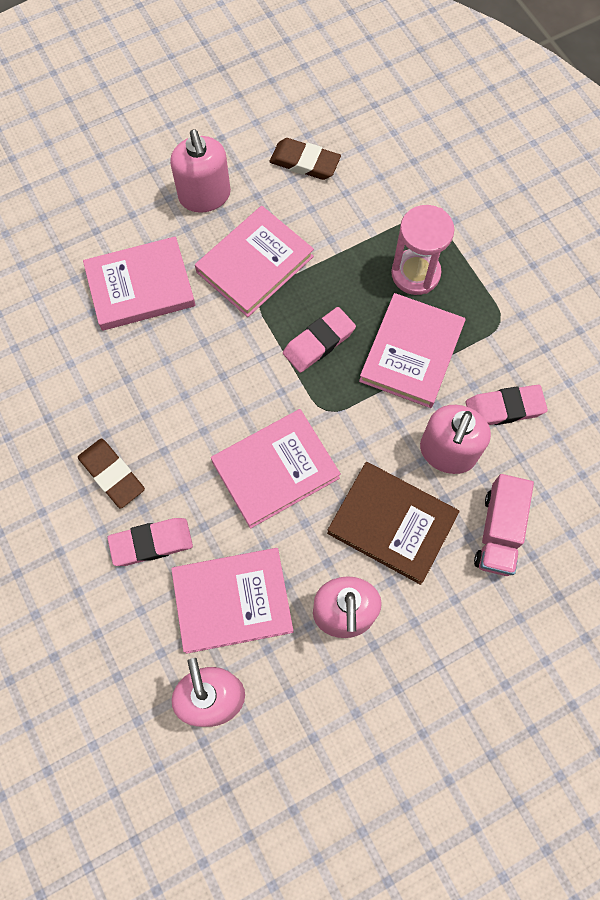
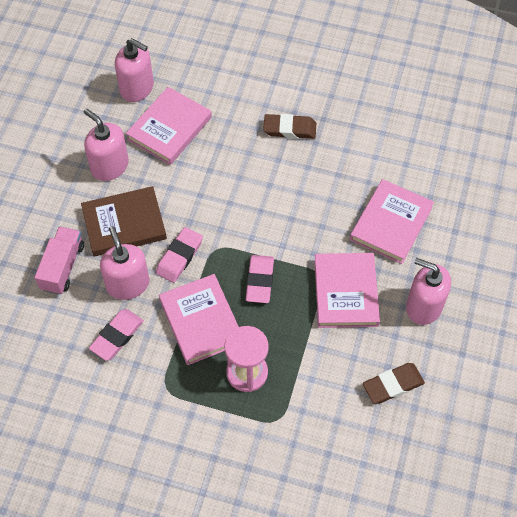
camera: 135 degrees right, 10 degrees down
(151, 543) = (235, 119): pink eraser -> pink eraser (179, 257)
(275, 470) = (211, 198): pink book -> none
(498, 532) = (62, 267): pink truck -> pink truck turned 45 degrees clockwise

